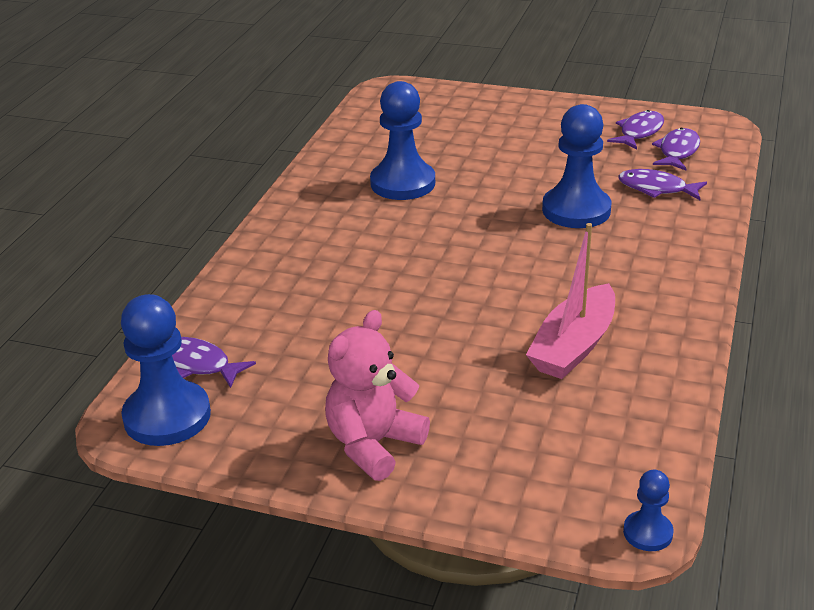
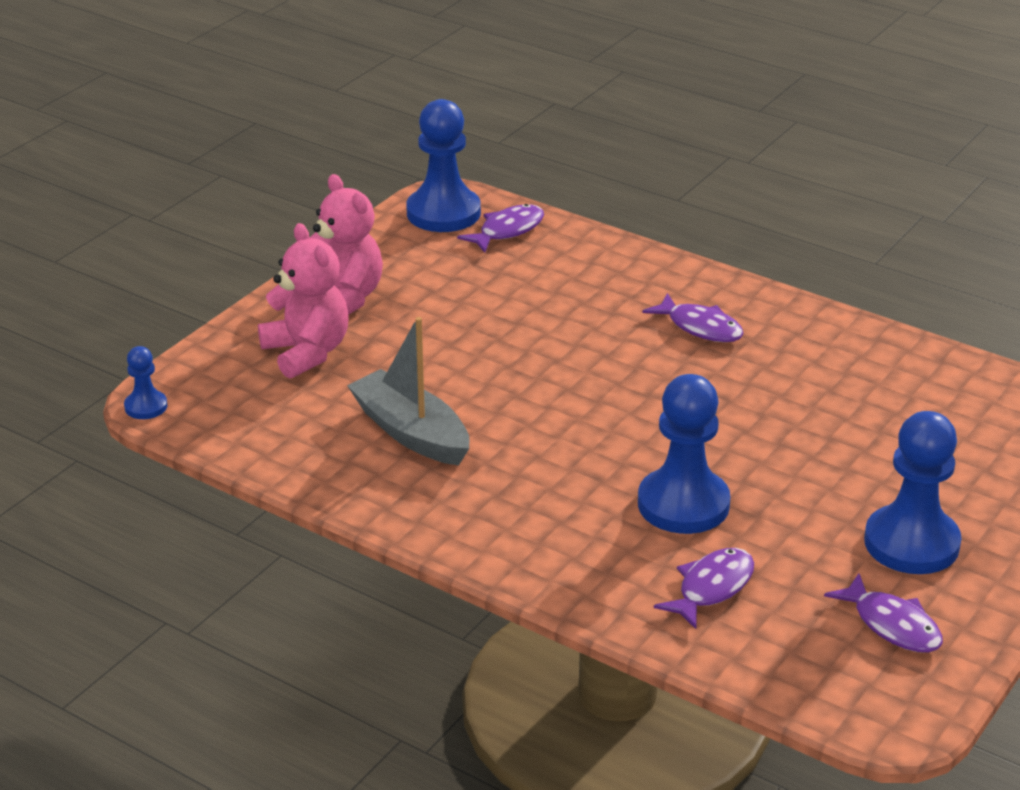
camera: 105 degrees right, 0 degrees up
(403, 183) = (806, 388): blue pawn -> blue pawn (911, 543)
(484, 442) = (307, 352): none -> pink teddy bear
(573, 346) = (411, 432): pink boat -> grey boat
(677, 151) = (815, 643): purple fish -> purple fish (700, 327)

